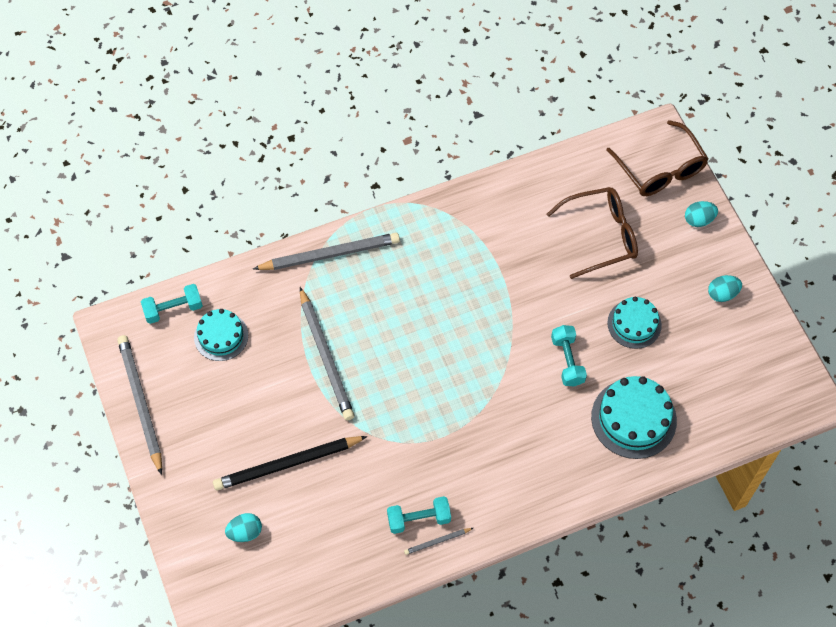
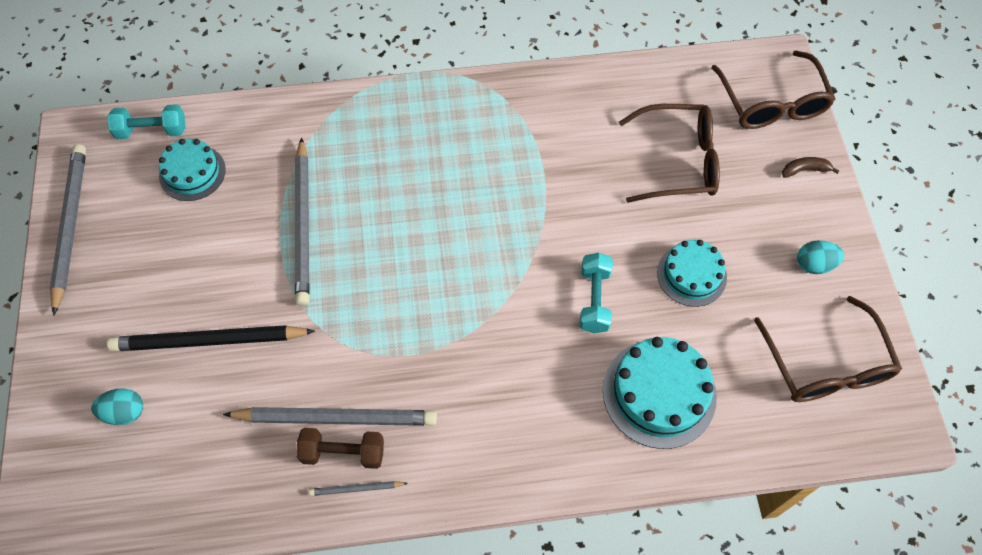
camera: 15 degrees right, 0 degrees up
(329, 254) = (350, 111): grey pencil -> grey pencil (335, 418)
(419, 519) = (343, 453): turquoise dumbbell -> brown dumbbell
(698, 220) = (805, 170): turquoise egg -> brown banana
(747, 367) = (825, 364): none -> brown glasses

